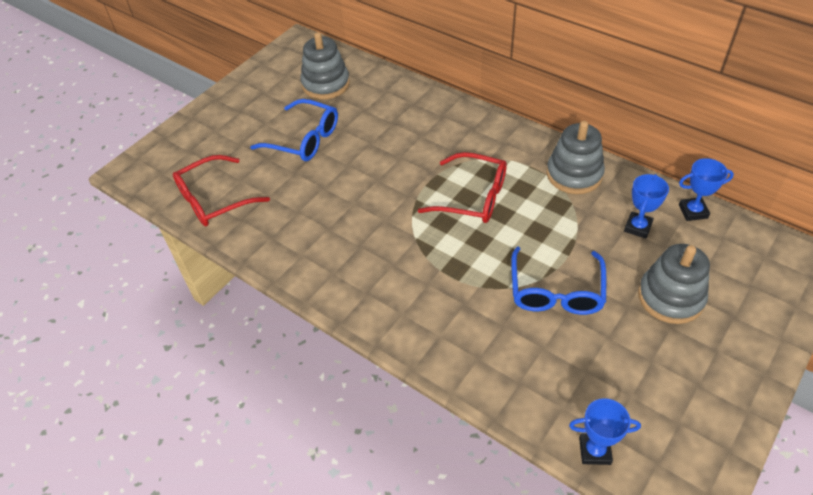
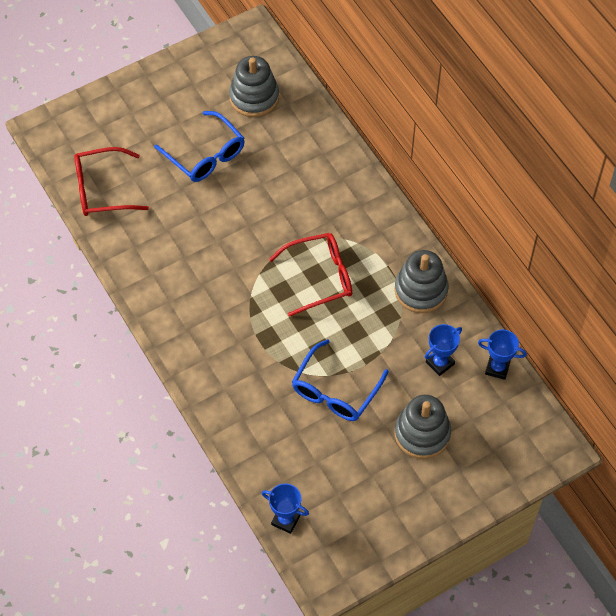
camera: 20 degrees right, 10 degrees up
(473, 197) = (320, 277): red glasses -> red glasses turned 60 degrees counterclockwise

